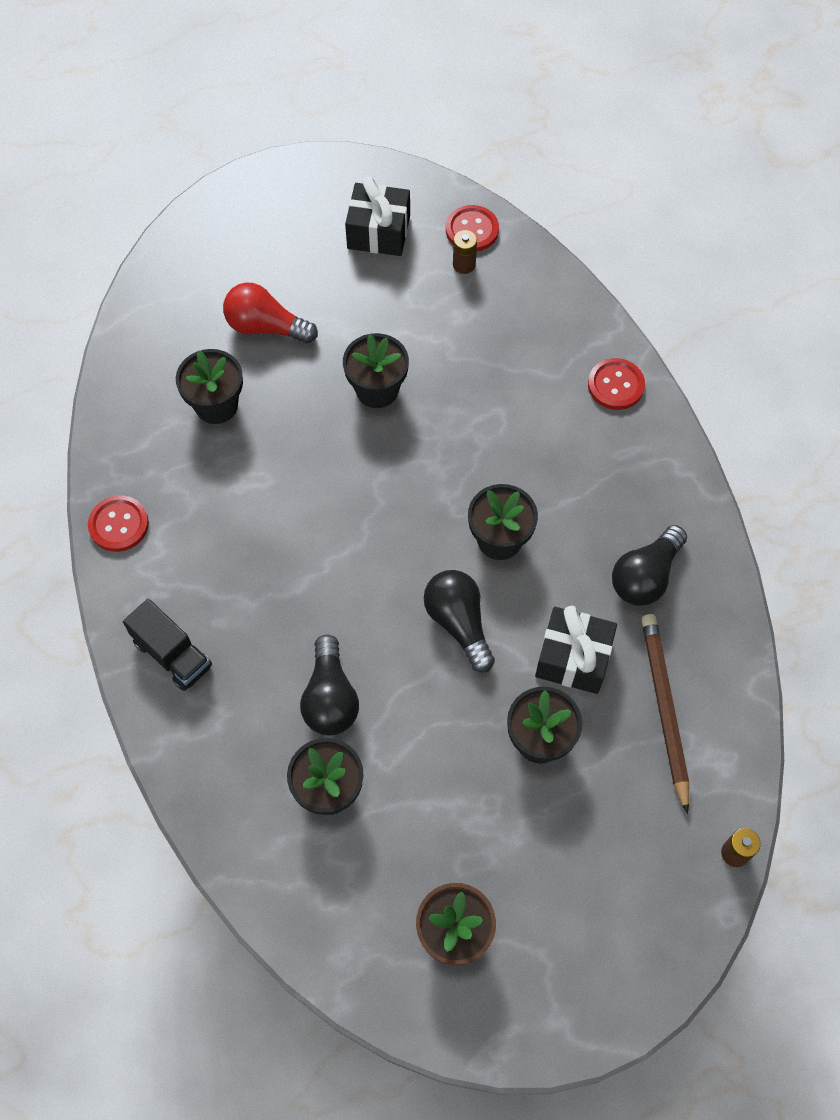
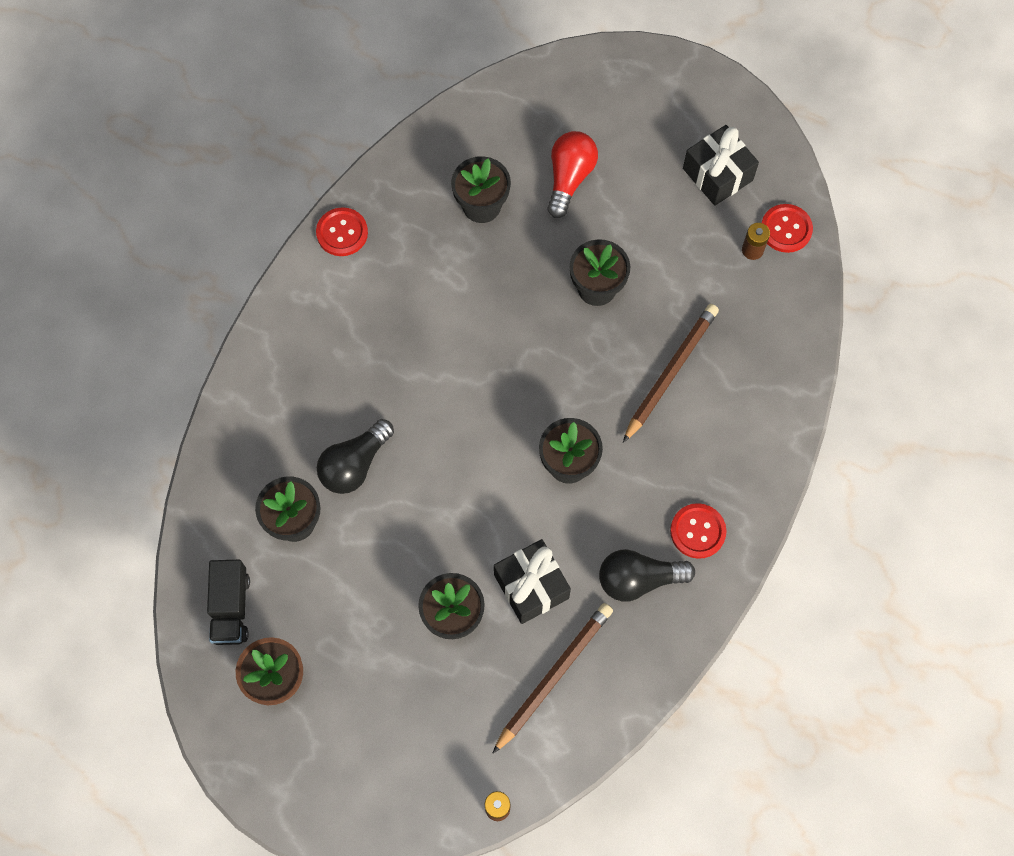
camera: 45 degrees right, 5 degrees up
(172, 654) = (290, 347): black truck -> black truck (231, 608)
(266, 327) = (569, 178): red light bulb -> red light bulb turned 45 degrees clockwise
(459, 623) = (483, 494): black light bulb -> none
(501, 403) = (670, 372): none -> brown pencil
(615, 385) = (765, 431): red button -> red button (697, 531)

